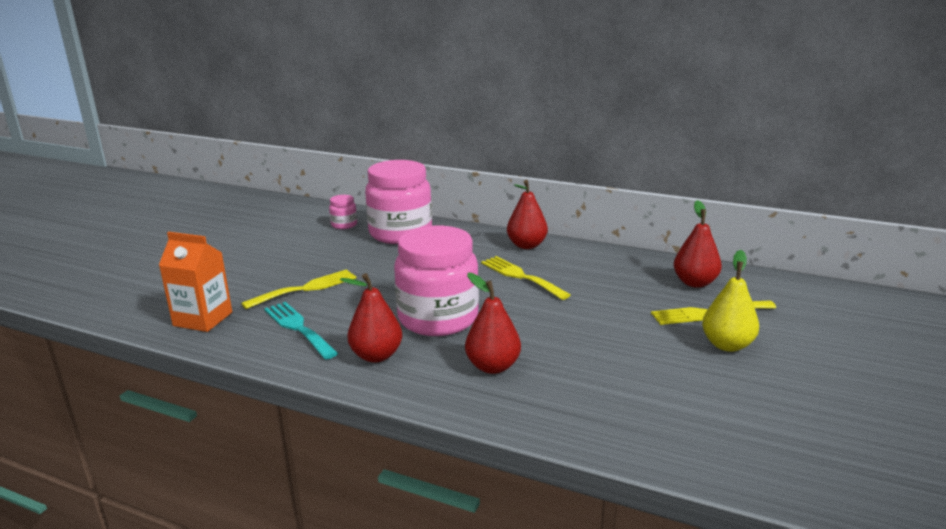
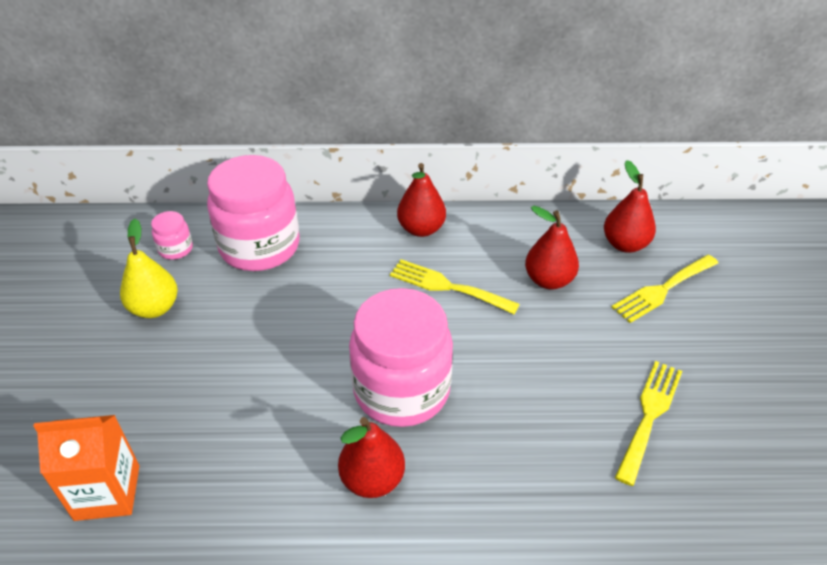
camera: 25 degrees left, 20 degrees up
(298, 328) = (246, 464): turquoise fork -> none
(306, 288) = (207, 388): yellow fork -> yellow fork (649, 415)
(492, 366) = (508, 450): red pear -> red pear (548, 280)
(727, 345) = (705, 334): yellow pear -> yellow pear (155, 308)

